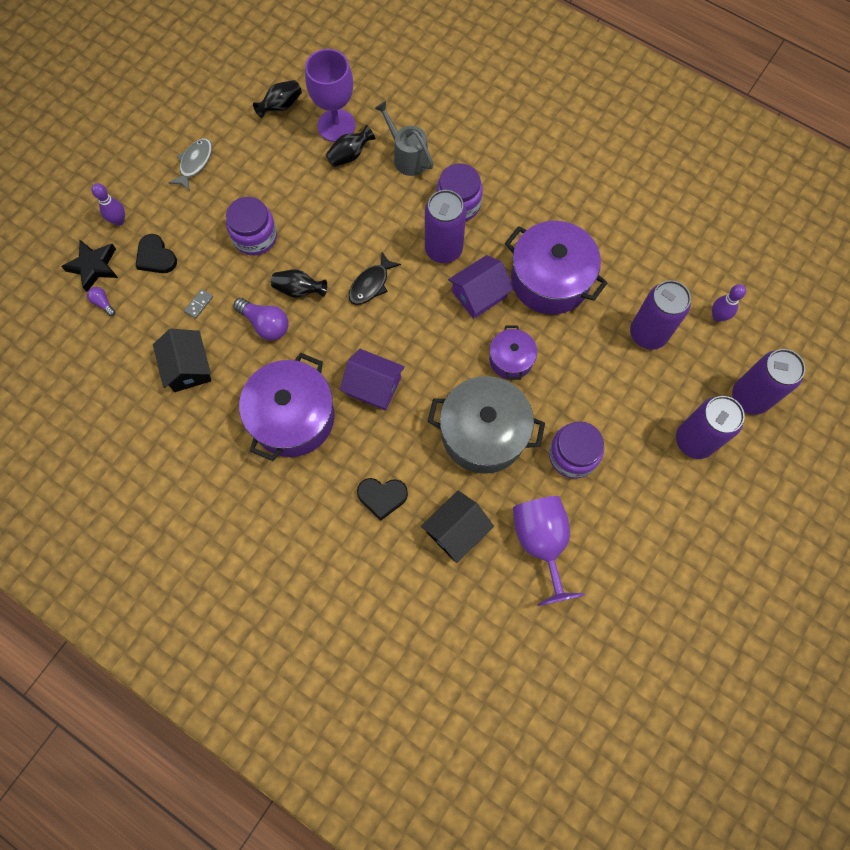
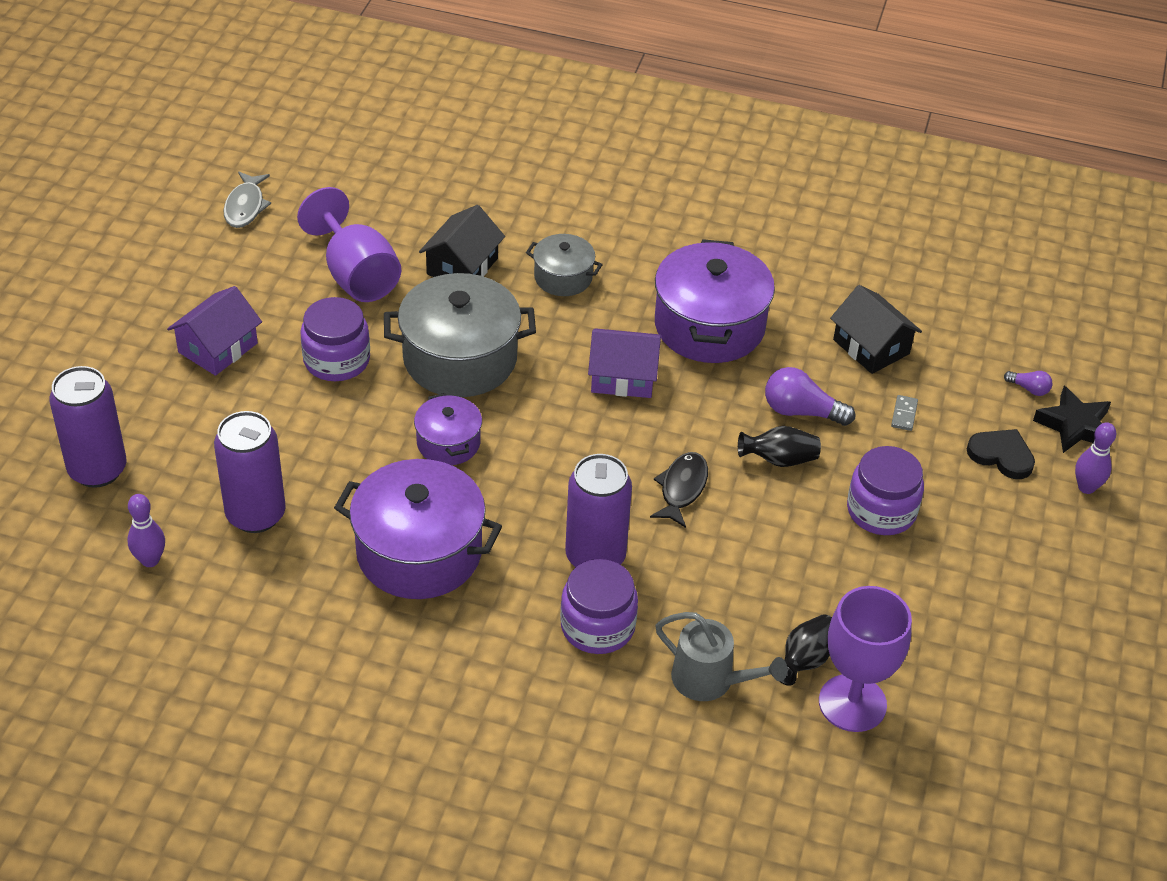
camera: 160 degrees right, 25 degrees down
(195, 163) = (1036, 590): grey fish -> grey fish (245, 206)
(281, 106) = (962, 713): black vase -> none
(382, 497) = (563, 277): black heart -> grey pot
(479, 294) = (519, 510): purple house -> purple house (218, 348)
(694, 441) = (174, 407): purple can -> none

